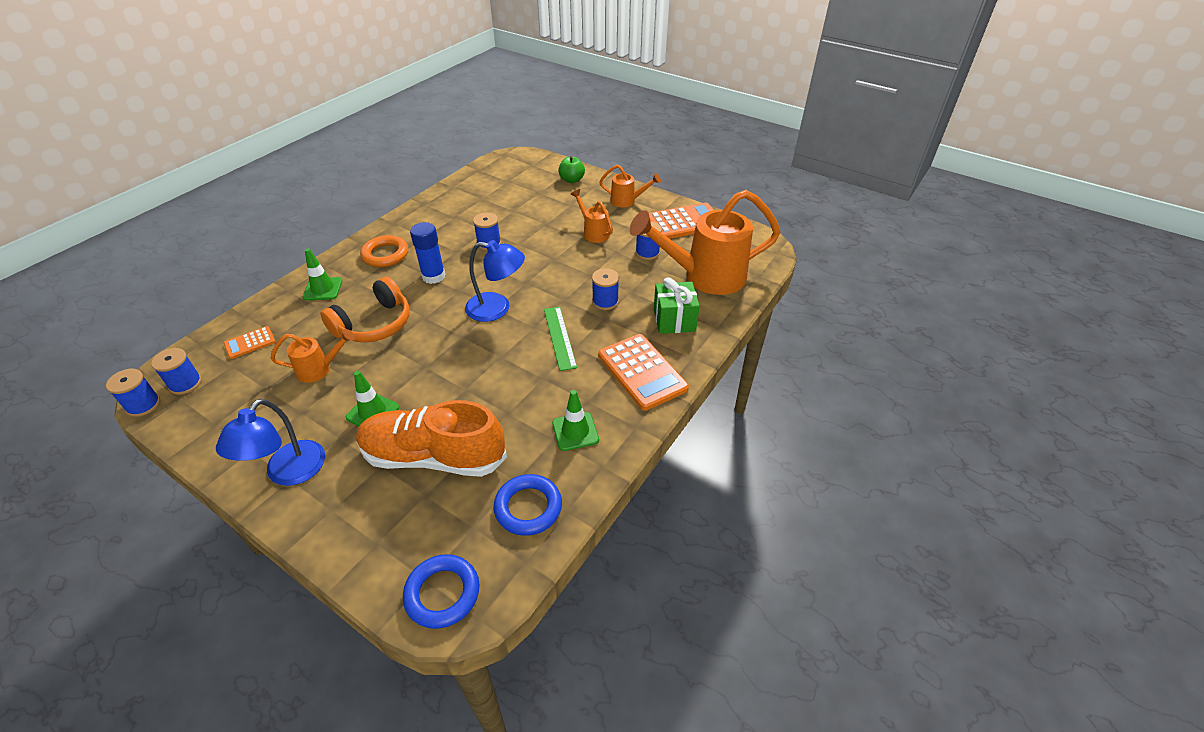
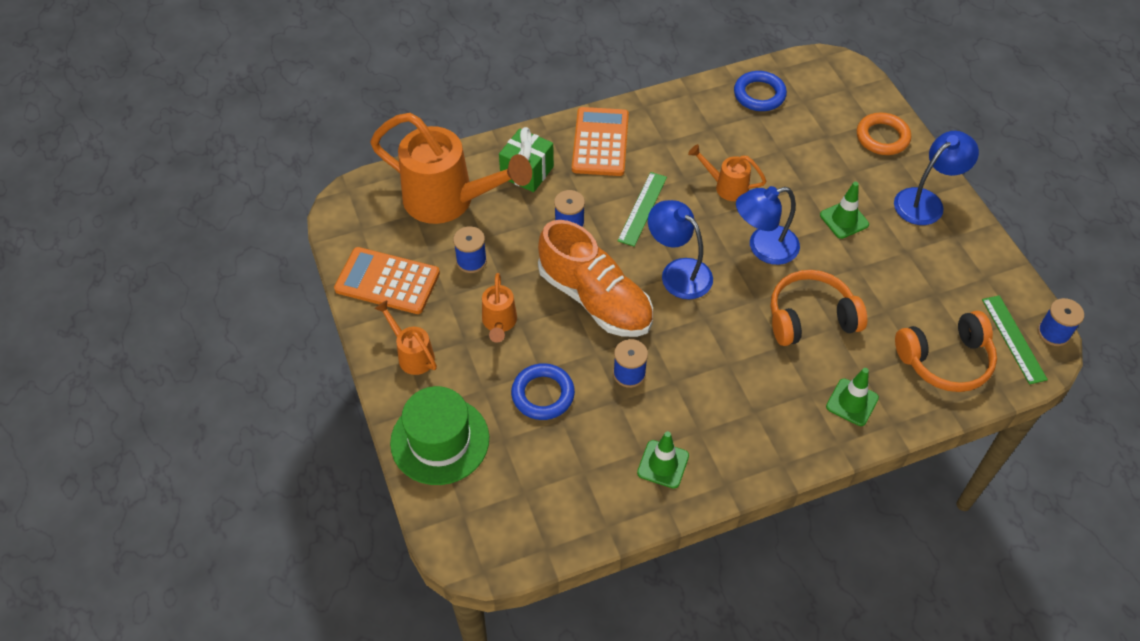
camera: 145 degrees left, 10 degrees up
(185, 383) = (1013, 339): blue spool -> green ruler
(250, 343) = (945, 360): orange calculator -> orange headphones
(320, 369) = (879, 289): orange watering can -> orange watering can (726, 186)
(385, 255) = (760, 423): orange ring -> orange ring (882, 137)
(433, 276) = (720, 354): blue glue stick -> none
(434, 457) = (809, 159): orange shoe -> orange shoe (595, 299)
(438, 355) = (763, 248): none -> blue lamp
(442, 593) = (840, 77): blue ring -> blue ring (543, 394)
(571, 180) = (440, 440): green apple -> green hat
(575, 431) = (691, 125): green traffic cone -> green traffic cone (663, 464)

